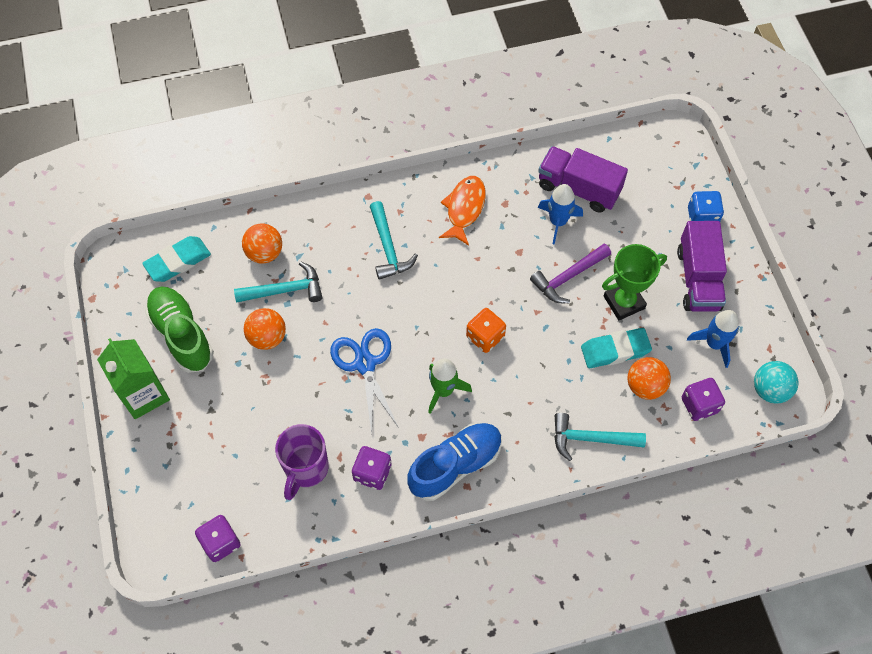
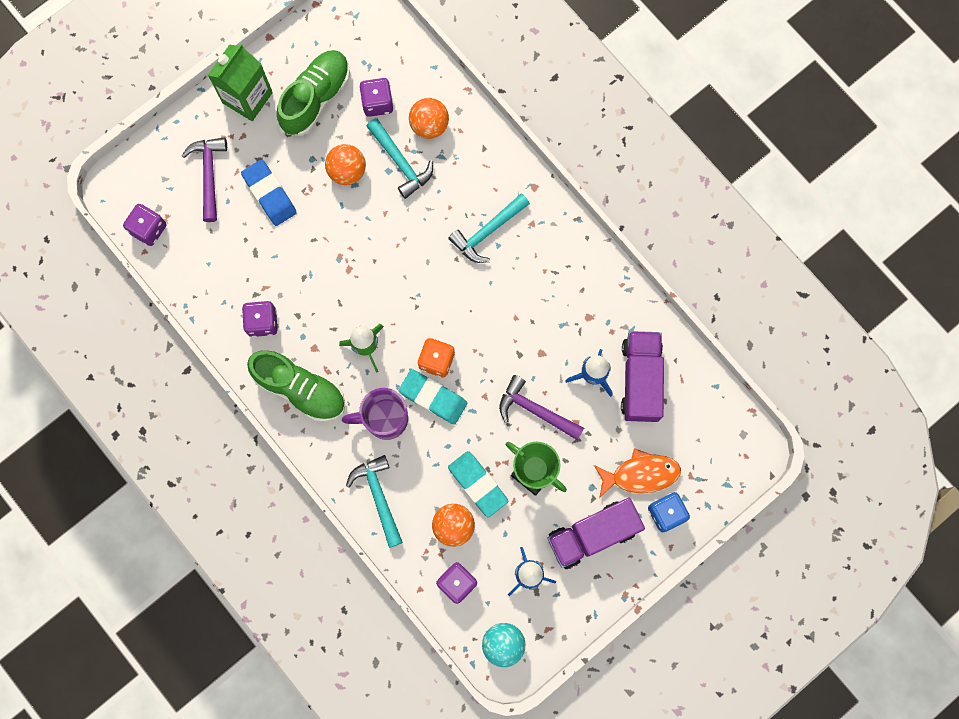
camera: 65 degrees right, 15 degrees up
(178, 261) = (385, 55): turquoise eraser -> turquoise eraser (433, 397)
(199, 461) = (209, 175): none -> purple hammer
(218, 286) = (377, 103): none -> purple dice
(250, 414) = (270, 194): none -> blue eraser
(306, 469) = (241, 265): purple mug -> purple mug (384, 419)
(365, 363) = (361, 267): blue scissors -> none
(455, 465) = (300, 389): blue shoe -> green shoe
(464, 209) = (564, 282): orange fish -> orange fish (640, 474)

